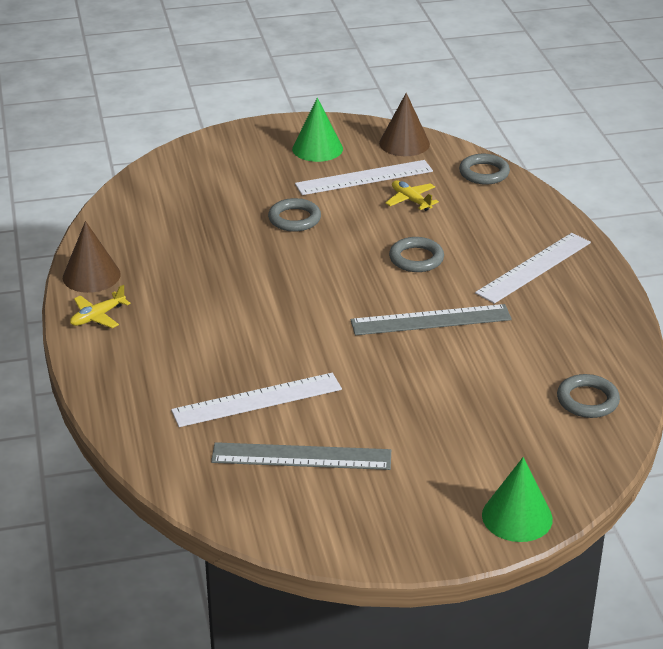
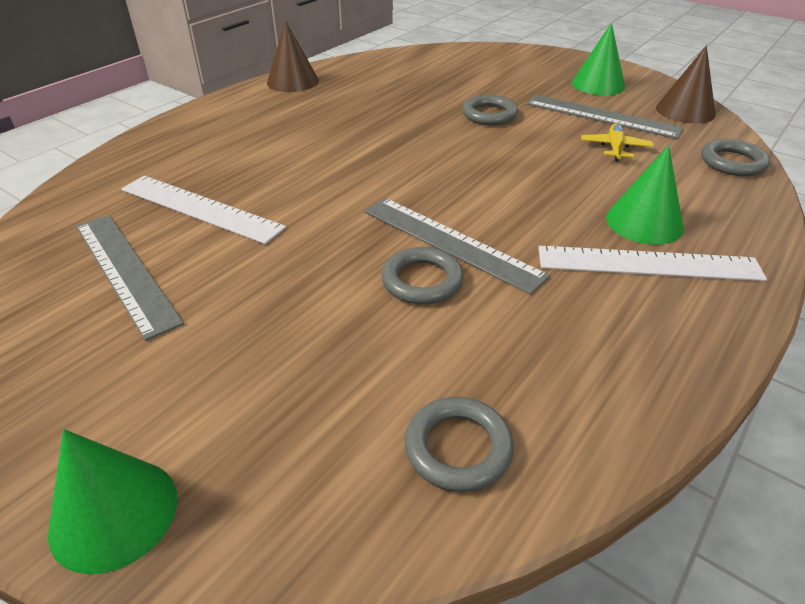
camera: 50 degrees right, 5 degrees up
(97, 316) = (244, 102): yellow plane -> none
(364, 178) = (601, 116): white ruler -> grey ruler
(416, 258) = (535, 189): grey ring -> grey ring (422, 281)
(499, 244) = (644, 222): none -> green cone

